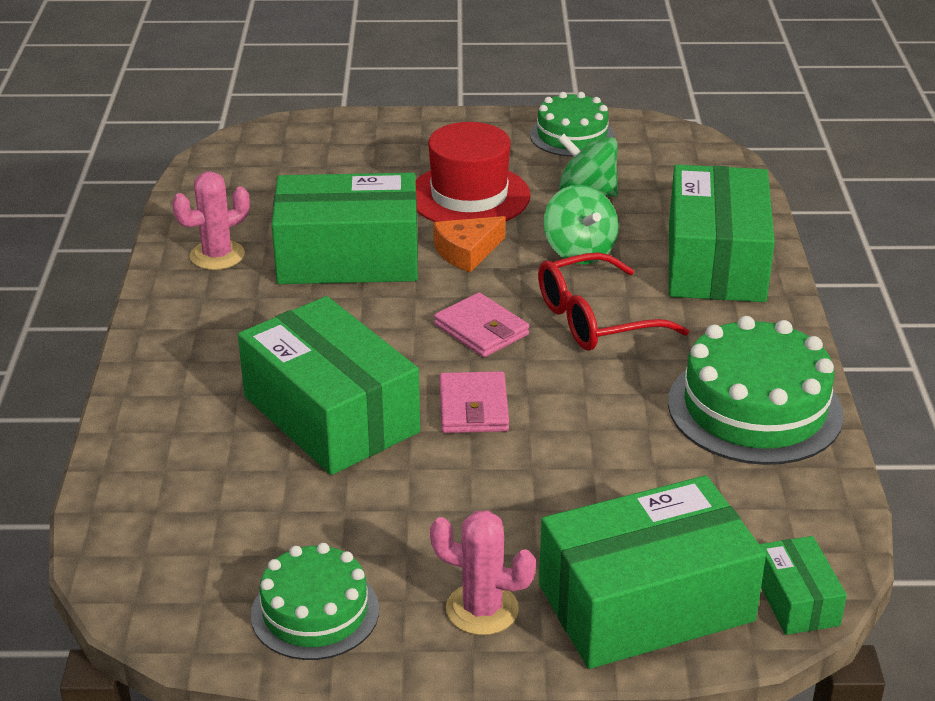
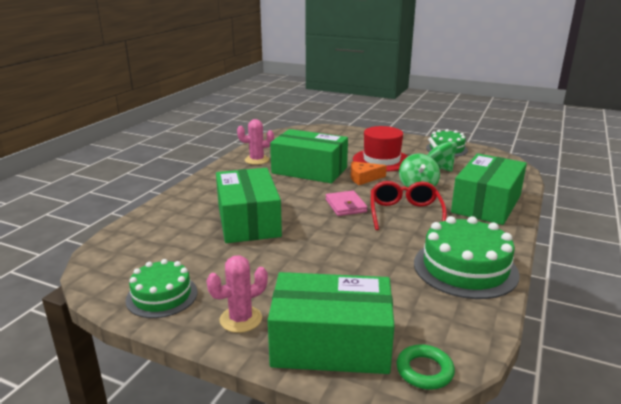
camera: 25 degrees right, 10 degrees down
(473, 407) = (315, 233): pink wallet -> none
(482, 609) = (241, 319): pink cactus -> pink cactus turned 75 degrees counterclockwise
(595, 319) = (405, 213): red glasses -> red glasses turned 90 degrees clockwise
(796, 600) = (424, 371): green box -> green ring

